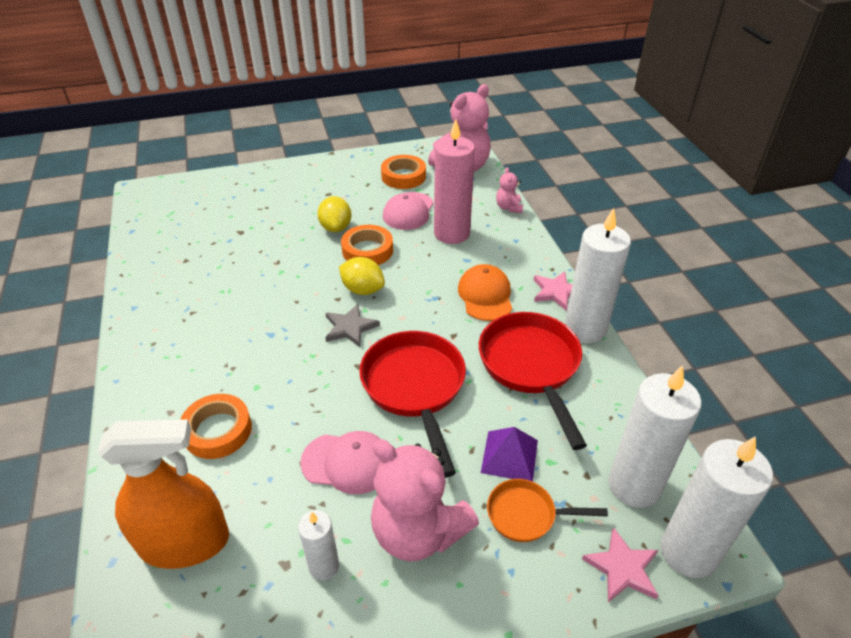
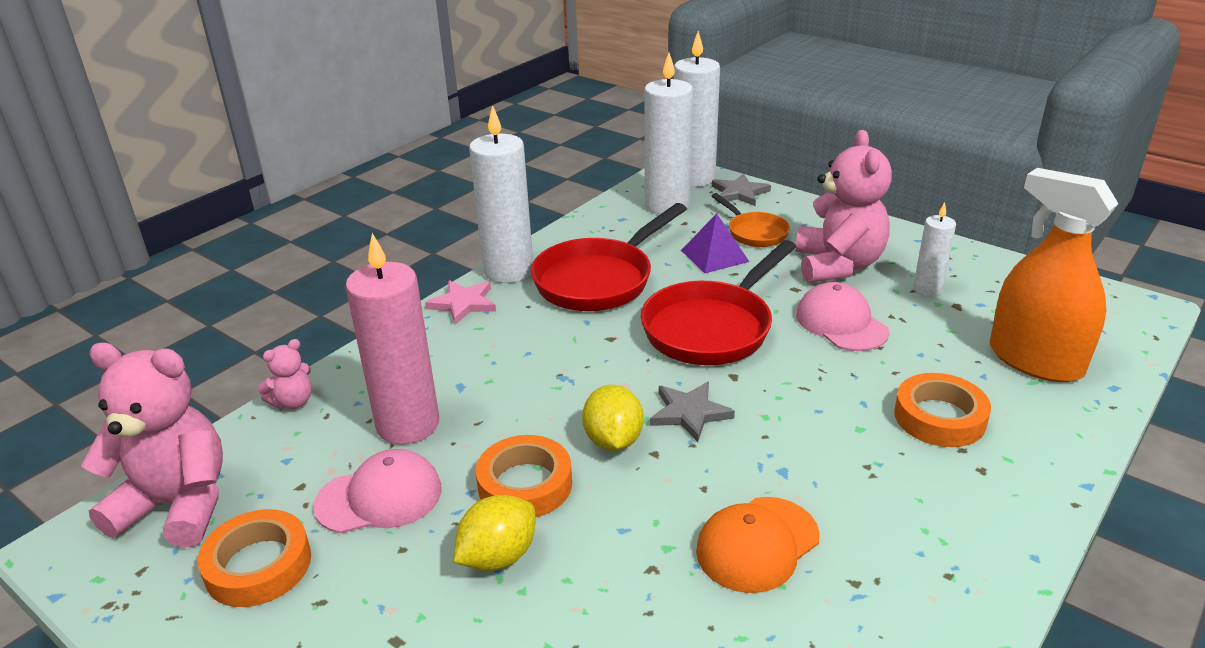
camera: 125 degrees left, 10 degrees down
(485, 295) = (519, 344): orange cap -> orange cap (757, 544)
(622, 568) = (739, 193): pink star -> grey star

